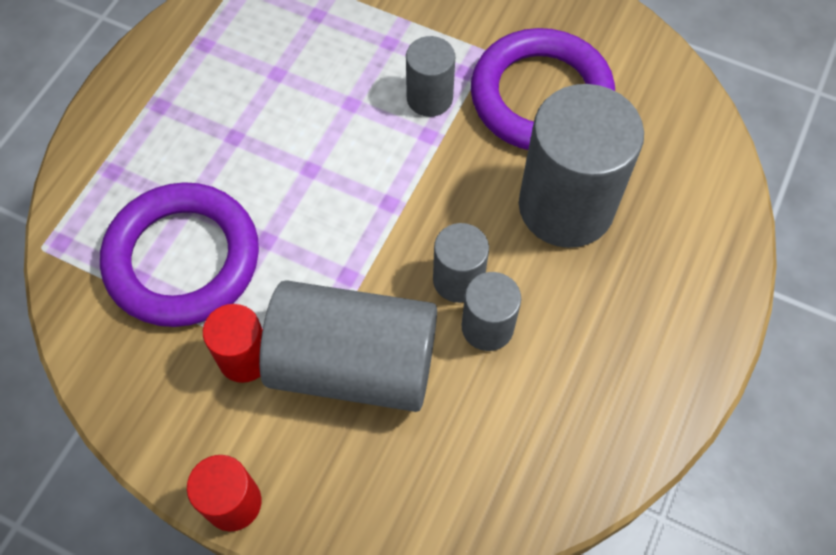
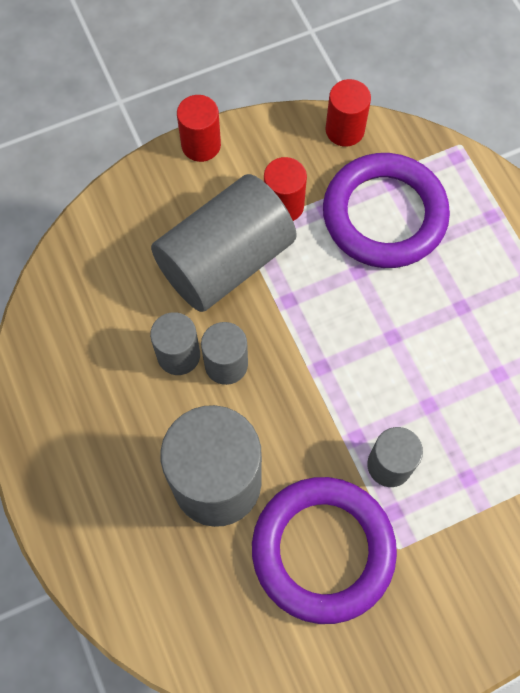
camera: 130 degrees right, 5 degrees up
(101, 367) = (345, 130): none -> red cylinder

